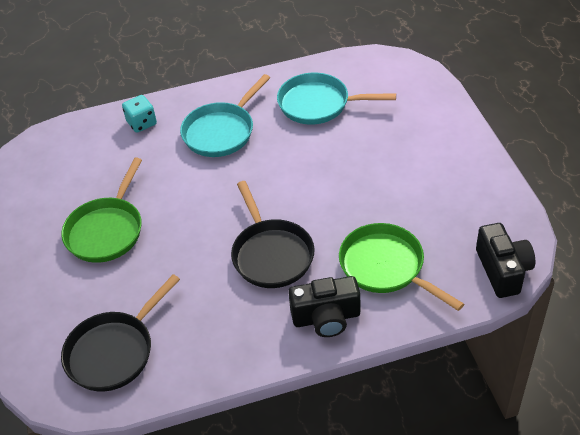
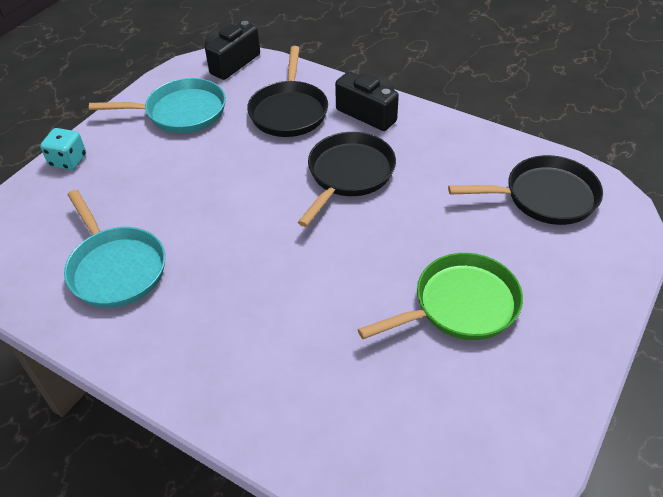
camera: 135 degrees left, 0 degrees up
(142, 123) = (289, 417): turquoise dice -> turquoise dice (68, 161)
(221, 131) = (232, 321): turquoise pan -> turquoise pan (180, 112)
(386, 267) = (289, 111): green pan -> black pan

